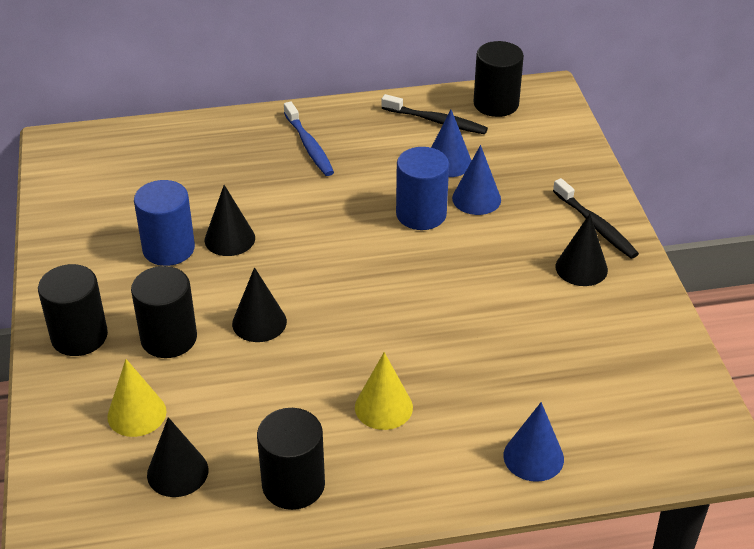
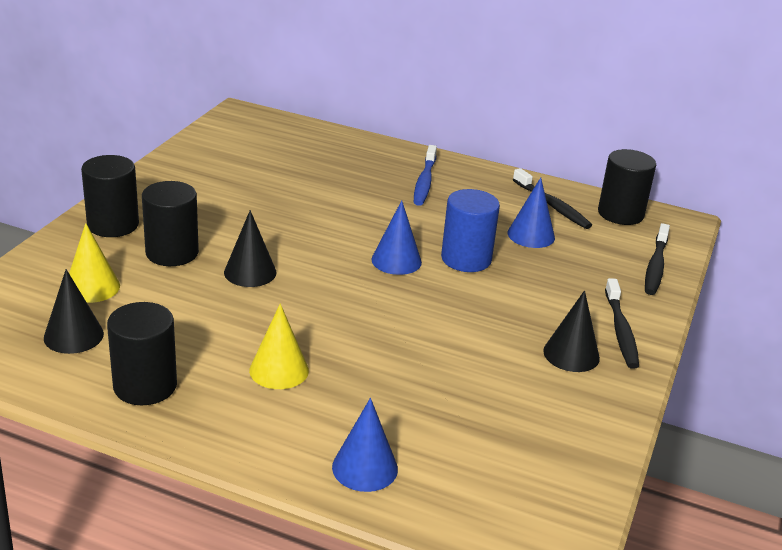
camera: 30 degrees right, 10 degrees down
(168, 249) = (240, 201): blue cylinder -> none
(229, 239) = (292, 213): black cone -> none
(476, 199) = (528, 268): blue cone -> blue cone (396, 260)
(567, 147) = (655, 266): none -> black toothbrush

